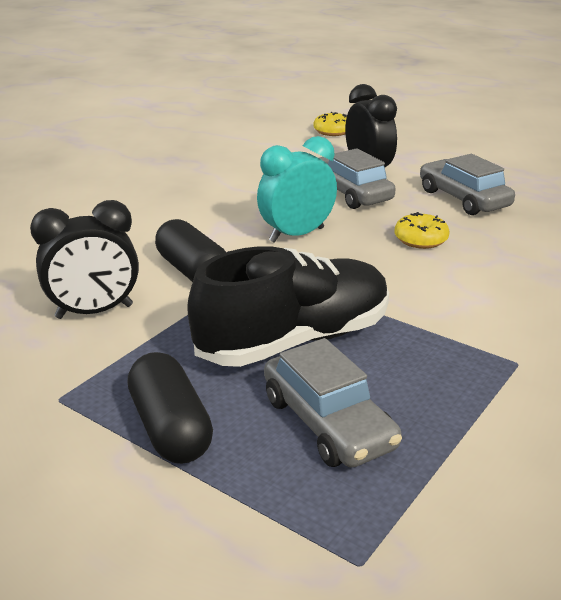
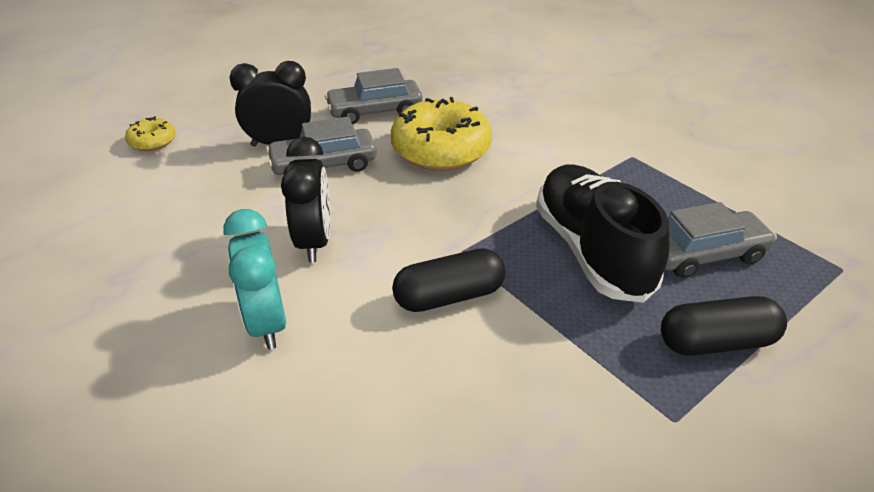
camera: 75 degrees left, 10 degrees up
(94, 312) = (514, 384): black clock -> black clock (314, 241)
(296, 235) = (399, 214): turquoise clock -> turquoise clock (267, 322)
(420, 239) = (441, 150): yellow donut -> yellow donut, size x2.09

